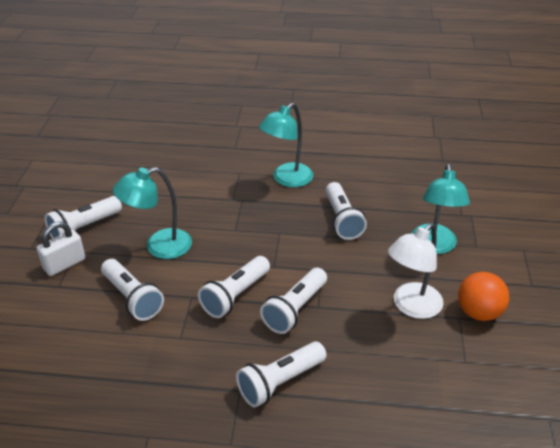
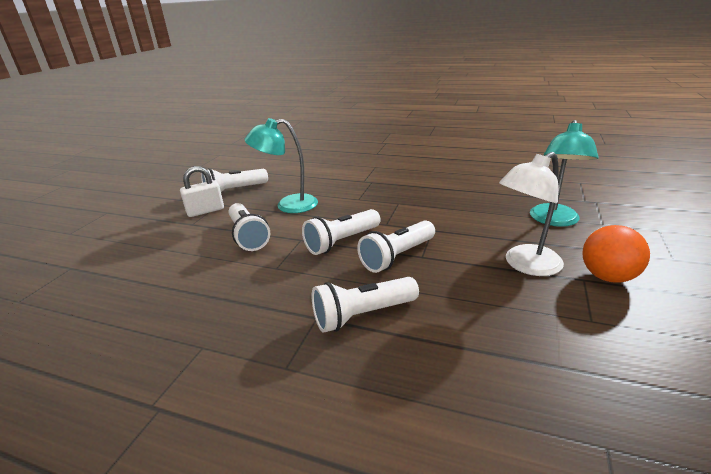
camera: 15 degrees right, 10 degrees down
(287, 179) = (415, 172): turquoise lamp -> none
(342, 220) = (460, 198): white flashlight -> none

